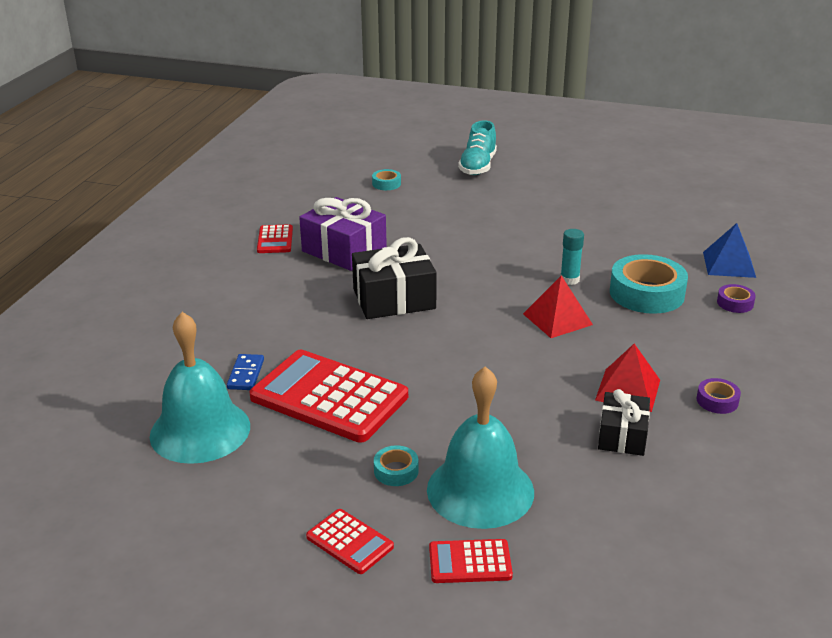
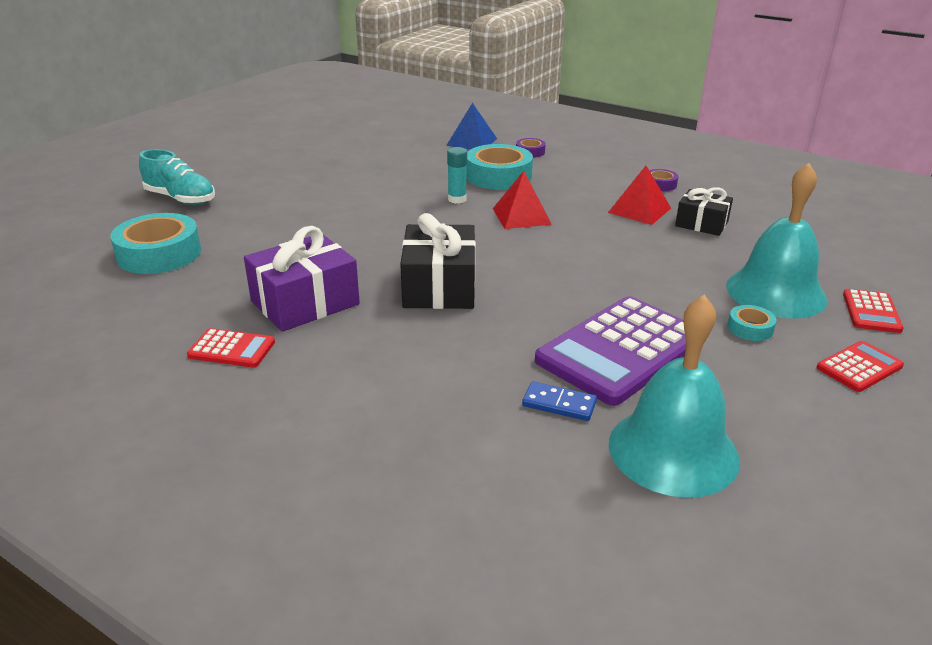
camera: 75 degrees left, 0 degrees up
(329, 397) = (621, 350): red calculator -> purple calculator
(386, 184) = (159, 254): turquoise tape -> turquoise tape, size x2.11

